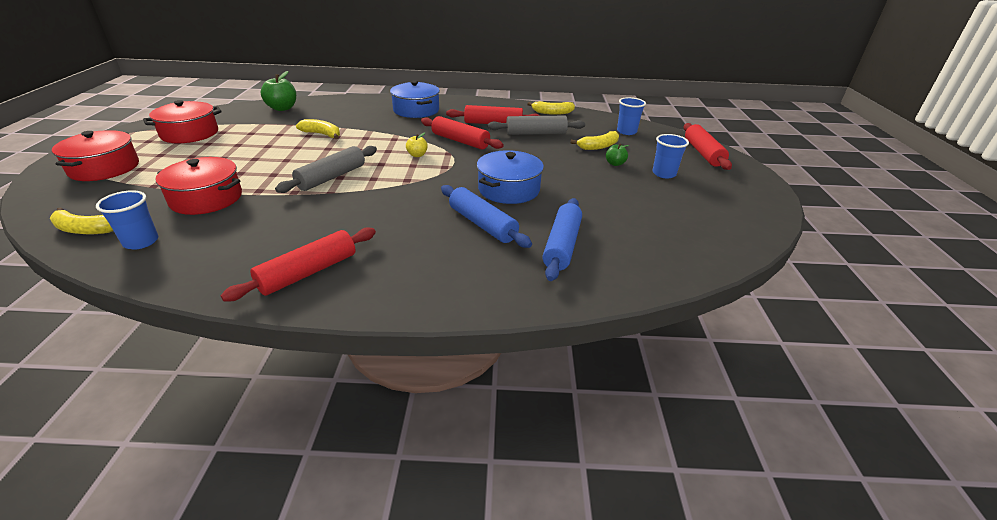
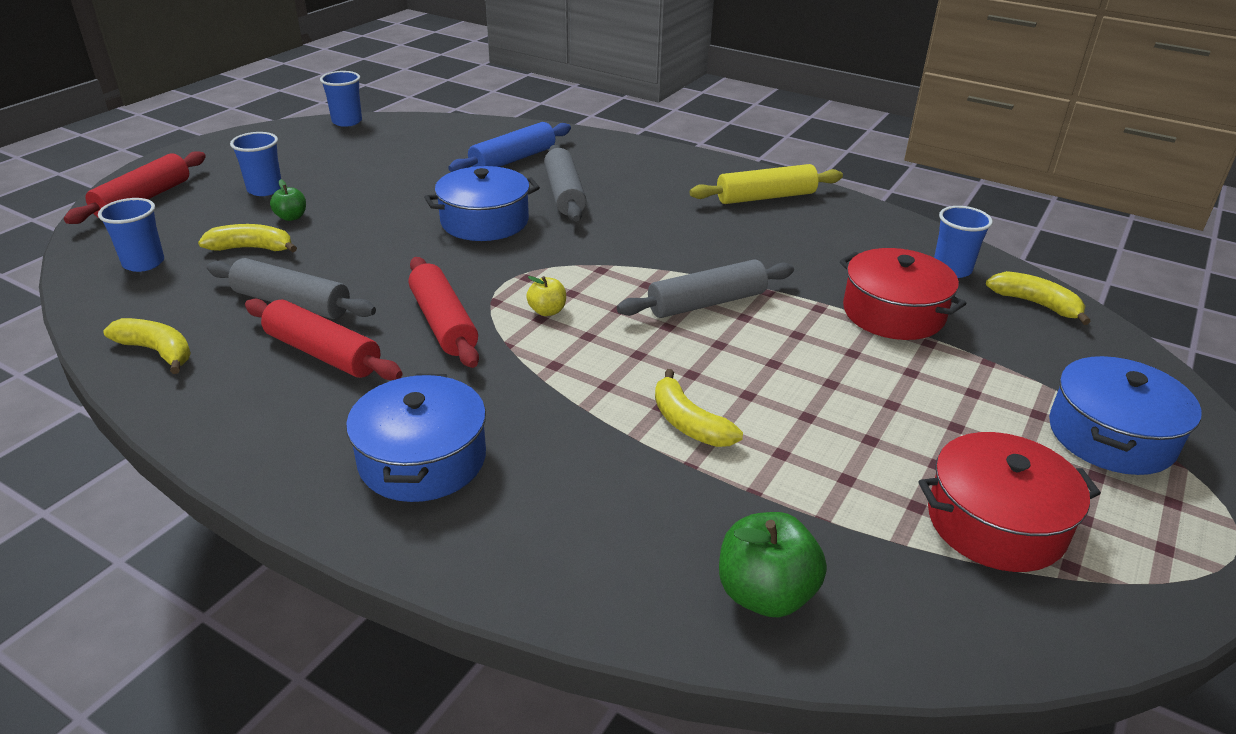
camera: 150 degrees left, 0 degrees up
(104, 168) = (1111, 436): red pot -> blue pot
(308, 272) = (765, 197): red rolling pin -> yellow rolling pin
(482, 224) = (564, 194): blue rolling pin -> grey rolling pin
(752, 243) = (347, 121): none -> blue cup

